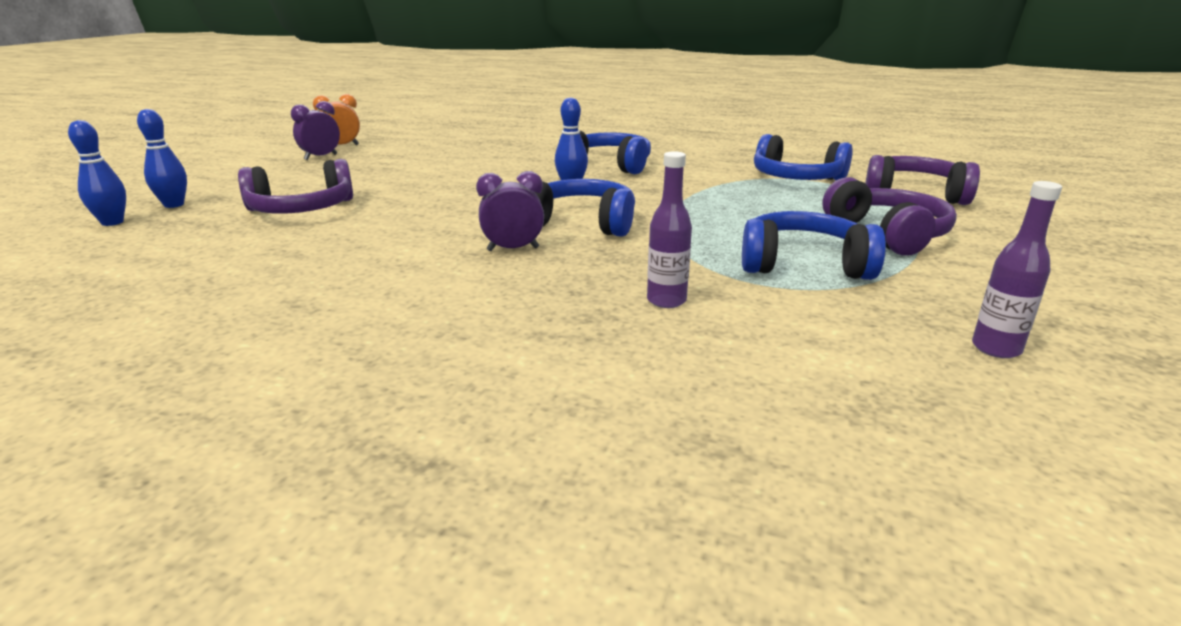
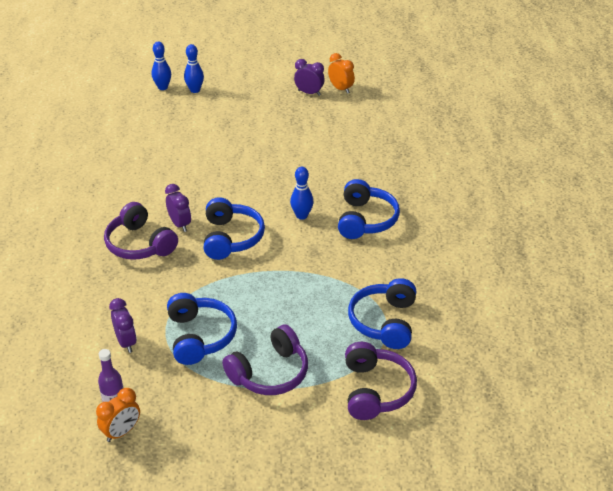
camera: 70 degrees right, 15 degrees up
(301, 210) = (206, 132): purple headphones -> purple headphones (139, 244)
(666, 301) = (133, 291): purple bottle -> none
(808, 321) = (126, 342): none -> purple clock
(1059, 349) = (121, 432): none -> orange clock

